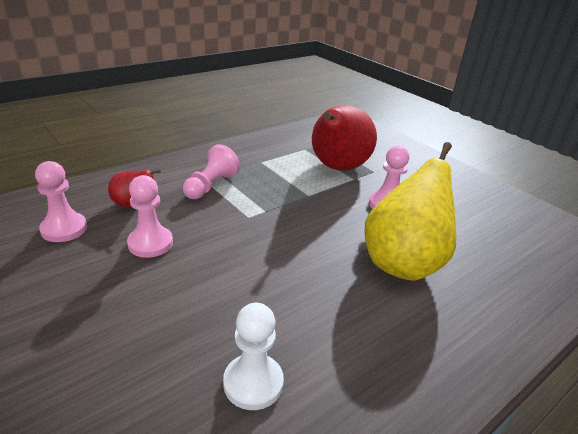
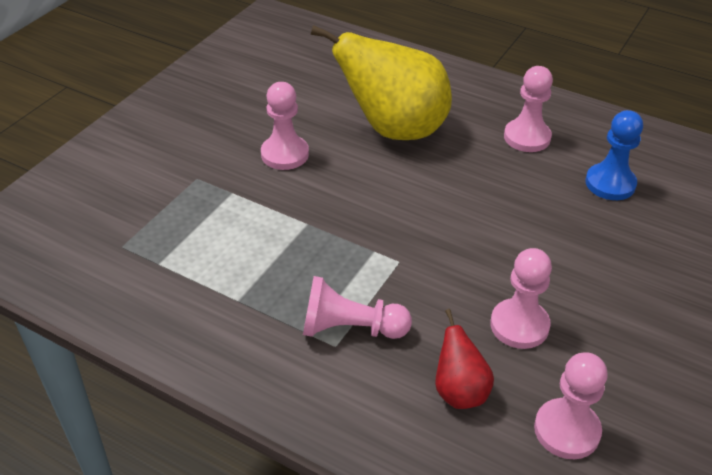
camera: 110 degrees left, 10 degrees up
(253, 383) = (610, 184): white pawn -> blue pawn
(337, 168) = (208, 213): red pear -> none
(362, 350) = (527, 137): none -> pink pawn

